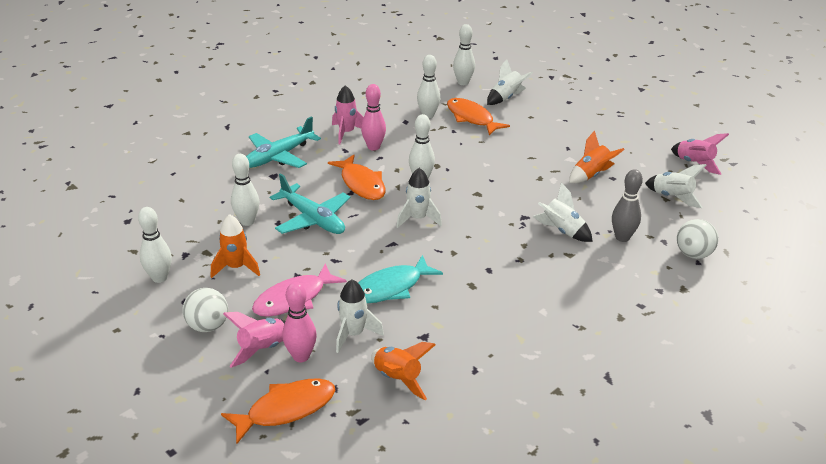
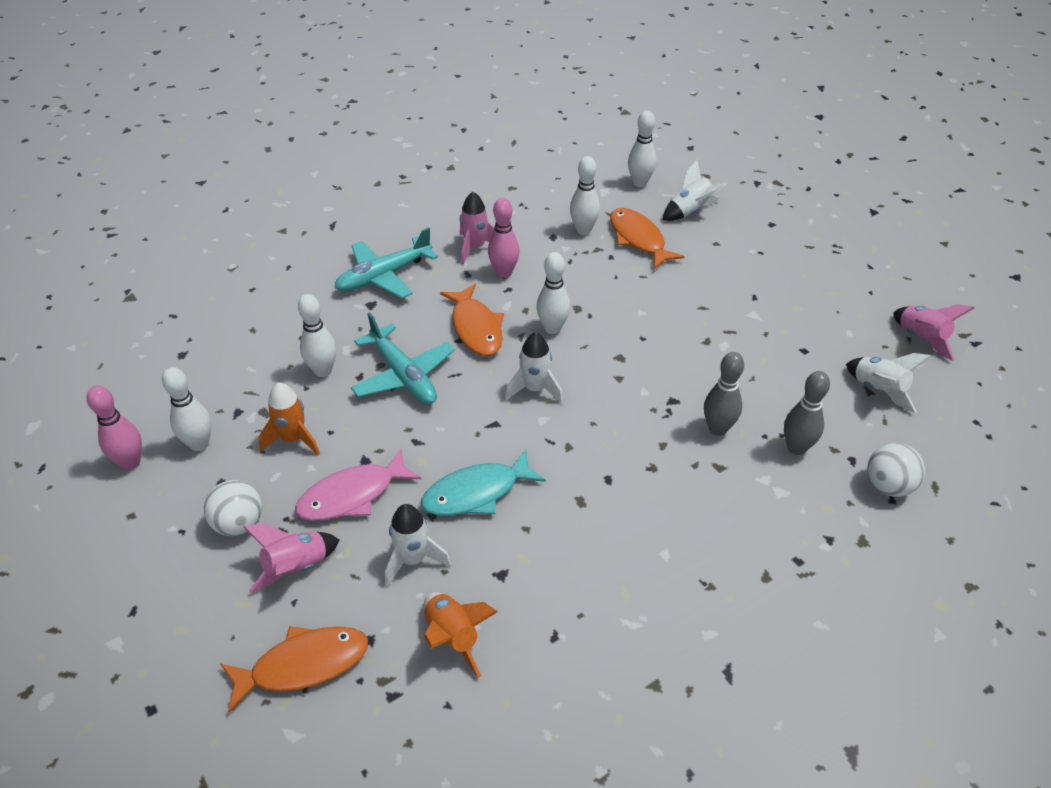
camera: 10 degrees right, 10 degrees up
(301, 356) = (340, 585): pink bowling pin -> pink bowling pin (130, 462)
(562, 231) = (717, 428): white rocket -> grey bowling pin
(591, 175) = (776, 343): orange rocket -> none

